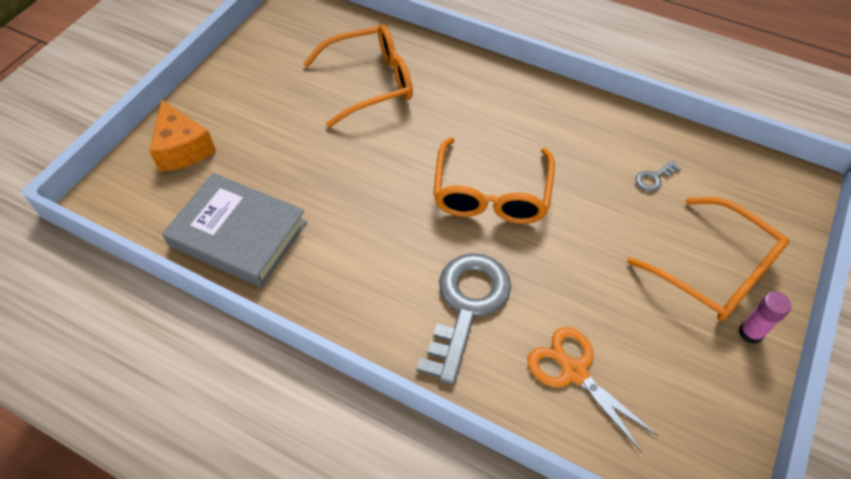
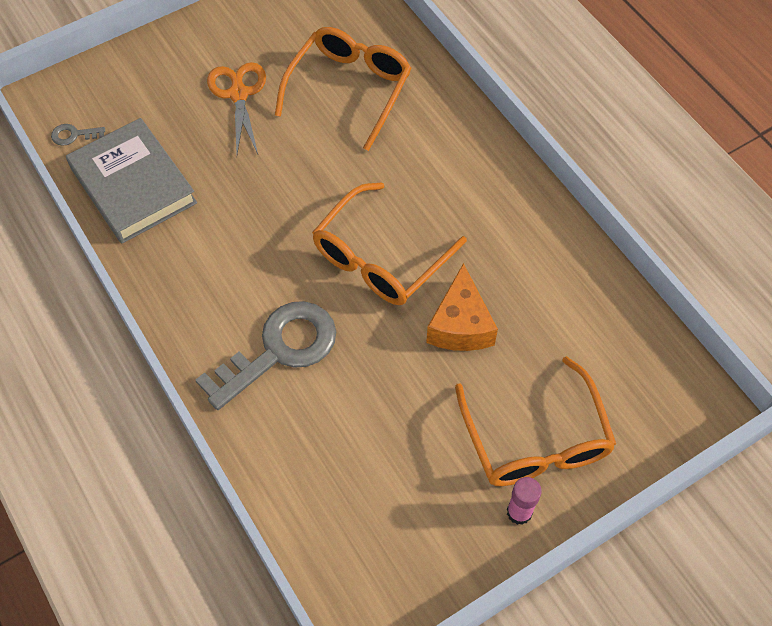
camera: 30 degrees right, 5 degrees up
(182, 149) = (137, 80): orange cheese -> orange cheese (460, 325)
(370, 82) = (349, 89): orange glasses -> orange glasses turned 75 degrees counterclockwise
(574, 372) = (328, 456): orange scissors -> orange scissors (238, 94)
(654, 178) = (553, 321): grey key -> grey key (74, 135)

